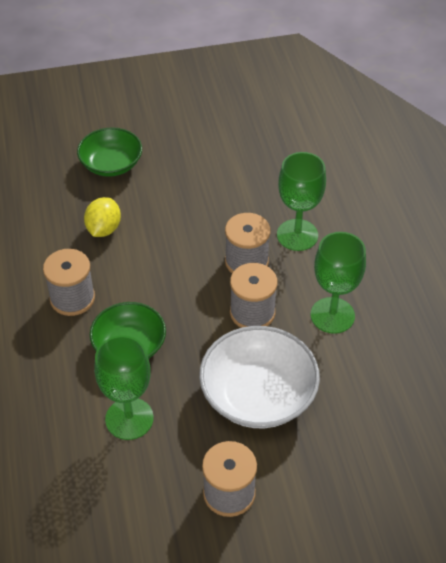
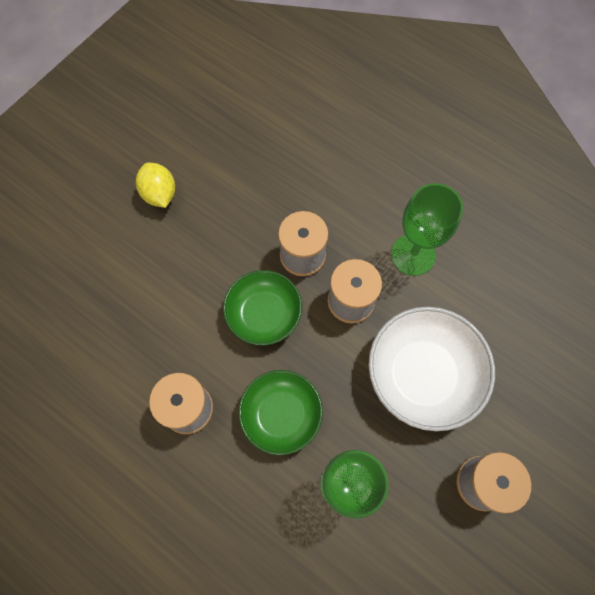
camera: 40 degrees left, 20 degrees up
(104, 229) = (150, 315): yellow lemon -> yellow lemon (160, 194)
(111, 164) = (93, 242): green bowl -> green bowl (264, 314)
(297, 235) = (319, 198): green goblet -> none

